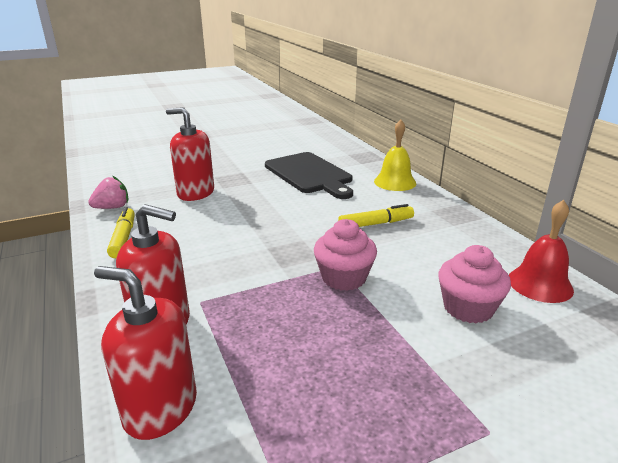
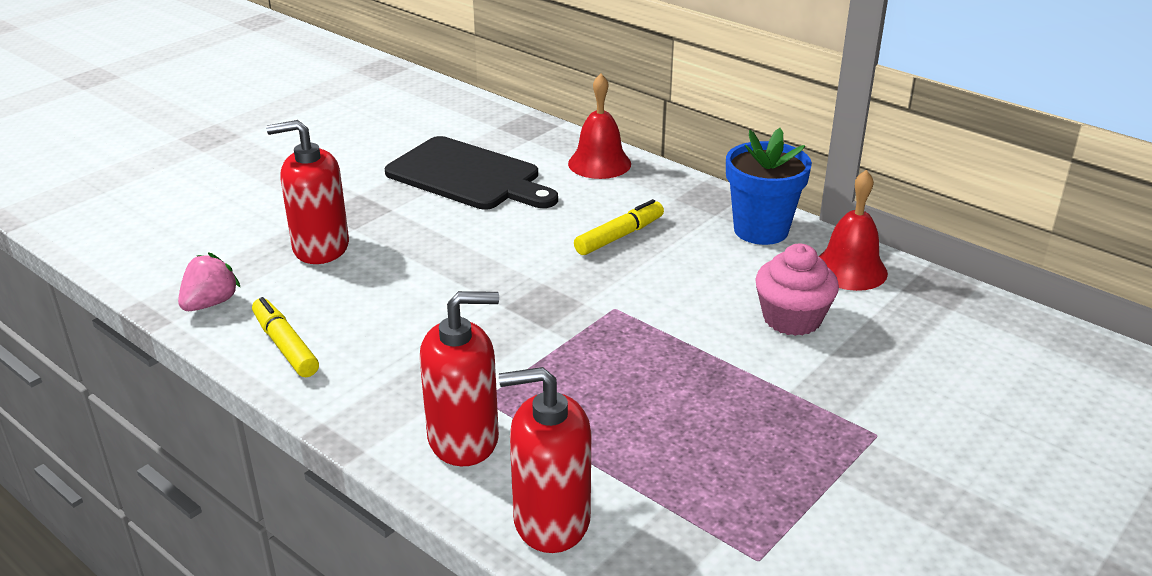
camera: 25 degrees left, 5 degrees up
(344, 278) = (633, 320): pink cupcake -> none
(395, 182) = (599, 163): yellow bell -> red bell
(481, 241) = (761, 230): none -> blue flower pot

